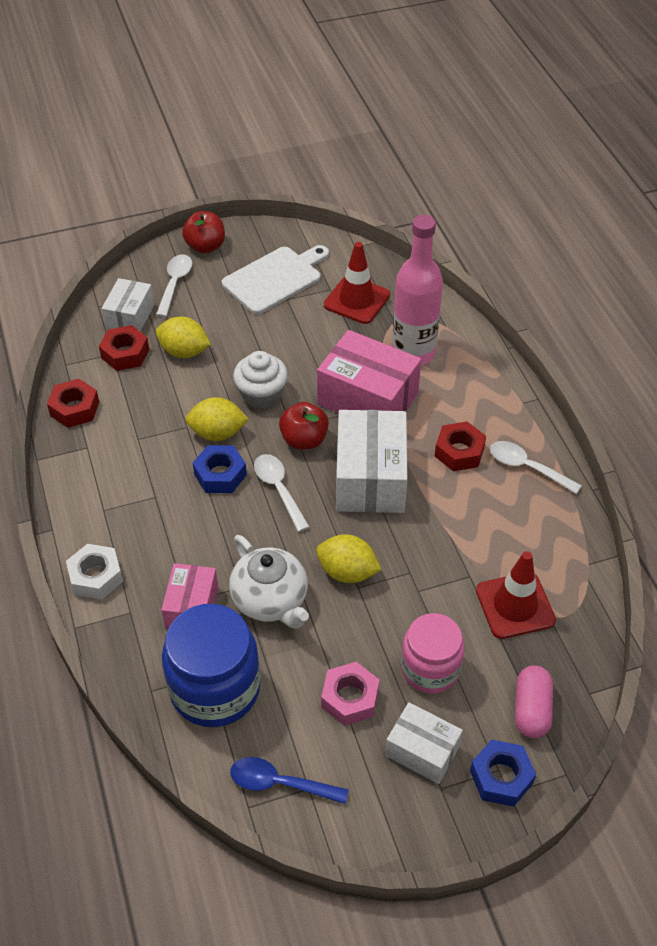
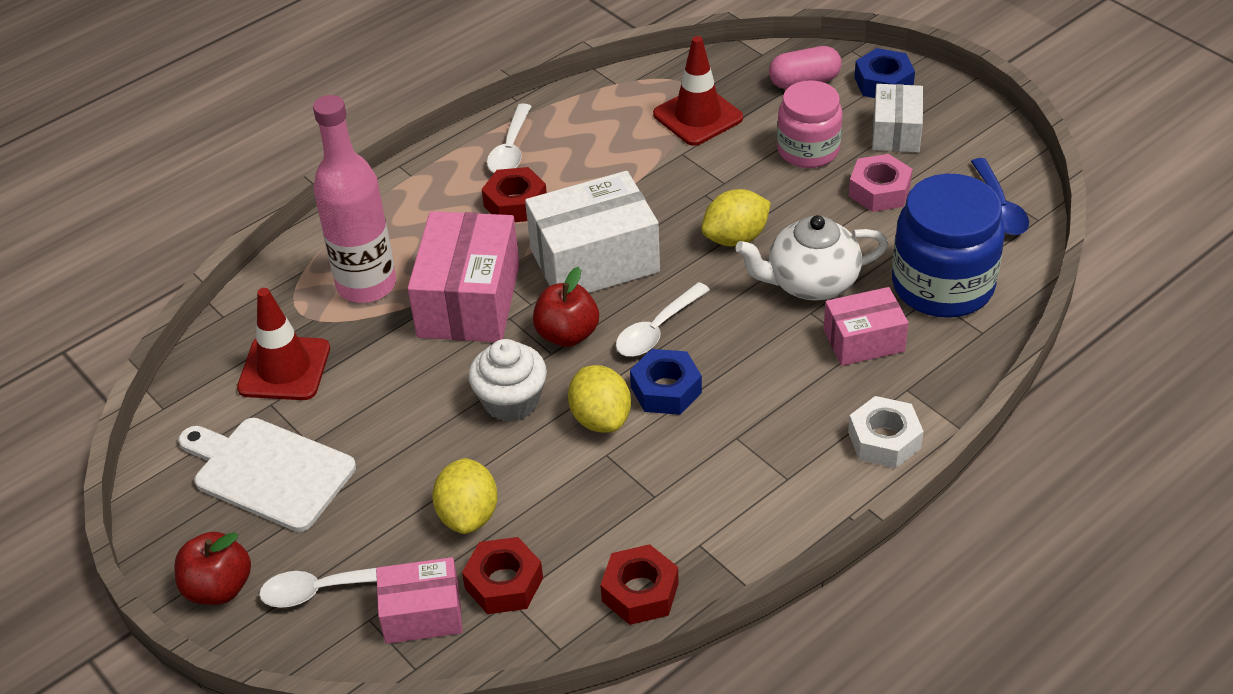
camera: 110 degrees left, 5 degrees down
(130, 316) = (422, 614): white box -> pink box
(271, 600) = (811, 282): white teapot -> white teapot turned 135 degrees counterclockwise
(347, 572) = (735, 238): yellow lemon -> yellow lemon turned 60 degrees clockwise

